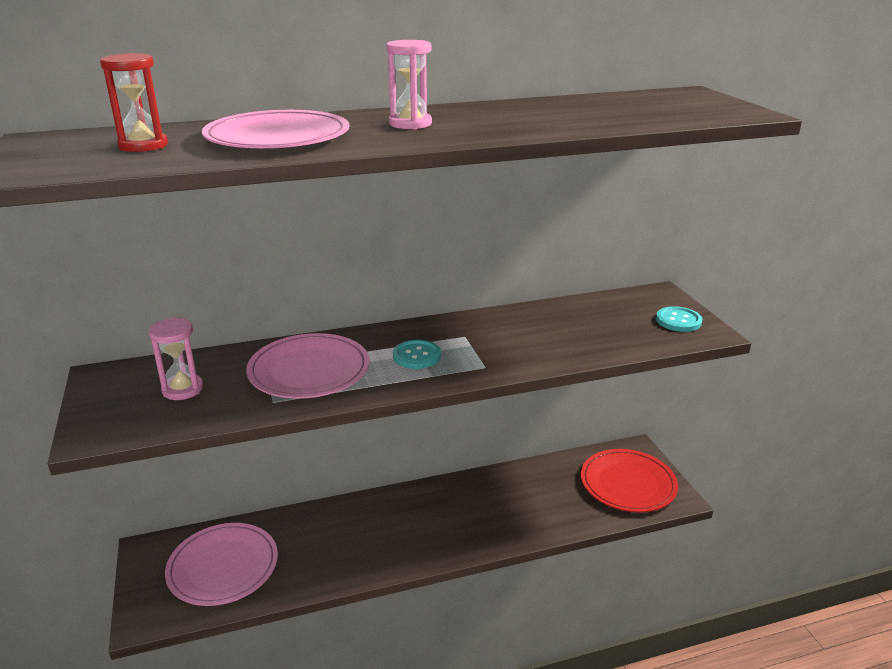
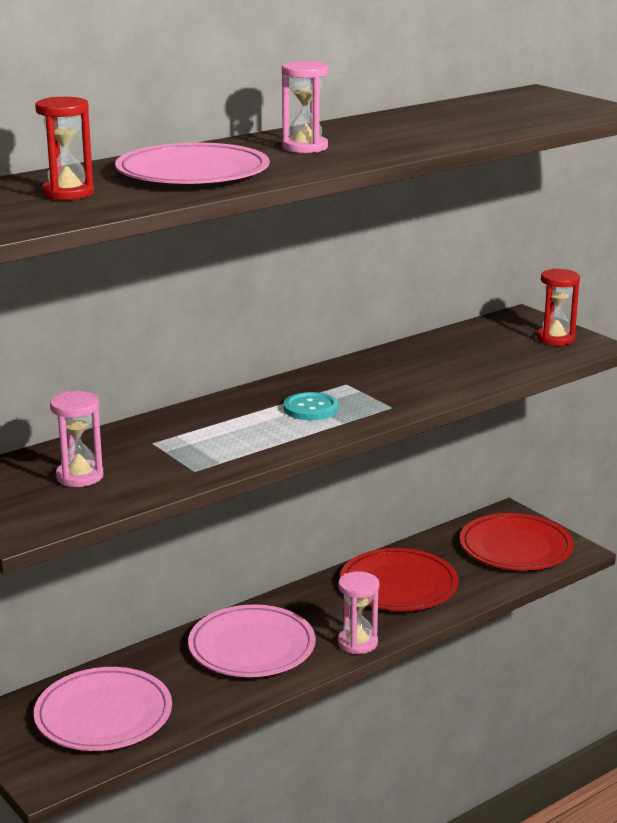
camera: 20 degrees left, 5 degrees down
(309, 370) = (205, 439): pink plate -> pink plate (252, 646)
(450, 548) = (357, 643): none -> pink hourglass
(513, 499) = (398, 585): none -> red plate
(678, 321) = (555, 339): turquoise button -> red hourglass

